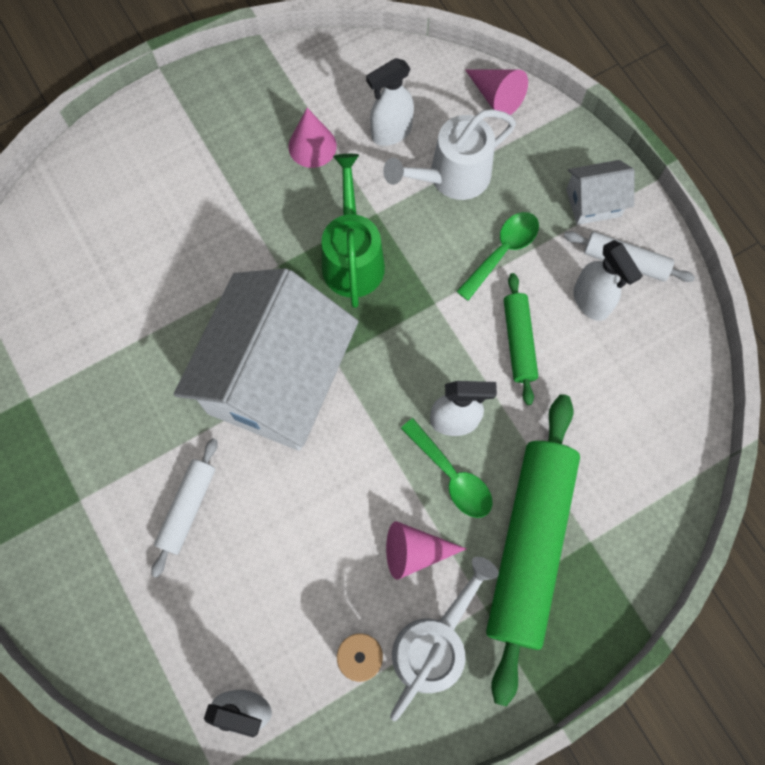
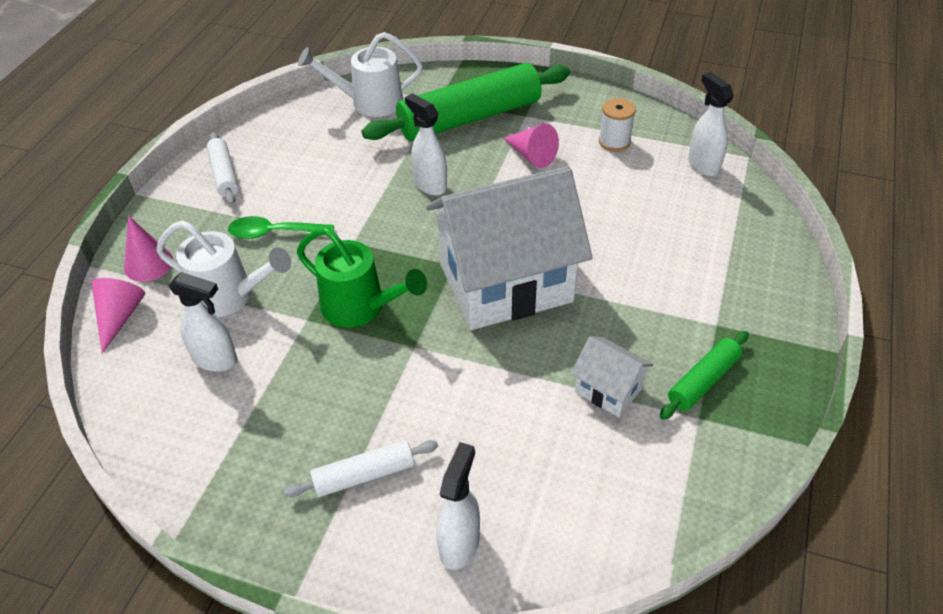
camera: 130 degrees left, 25 degrees down
(188, 508) = (643, 265): white rolling pin -> white rolling pin (364, 475)
(312, 146) = (277, 403): pink cone -> pink cone (148, 264)
(352, 257) = (361, 307): green watering can -> green watering can turned 105 degrees counterclockwise
(434, 643) = (569, 121): white watering can -> white watering can (369, 102)
(452, 476) = (467, 167): green spoon -> none
(518, 341) = (340, 188): green rolling pin -> green rolling pin (703, 381)
(591, 302) = (274, 174): white spray bottle -> white spray bottle (459, 544)
(593, 203) = (185, 212): white house -> white house (608, 390)

